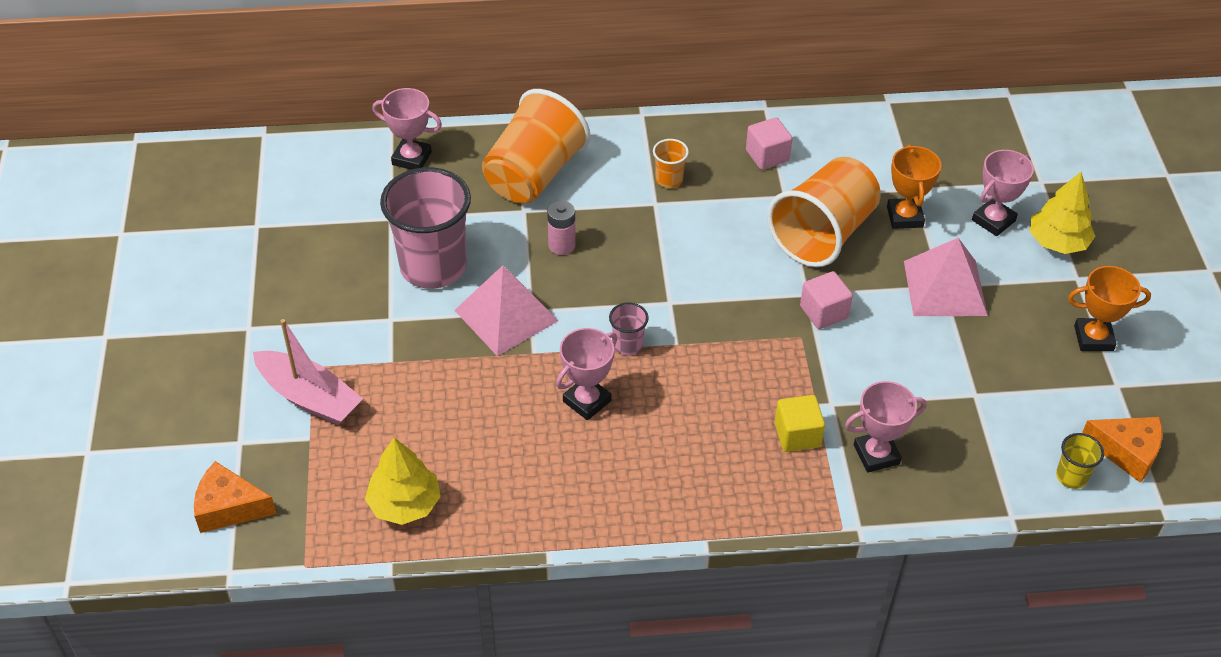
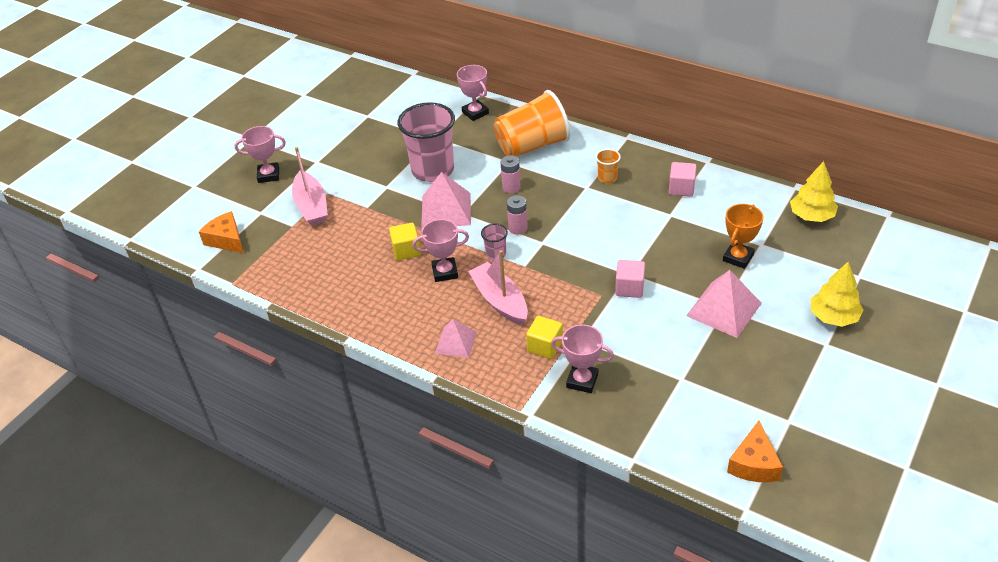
camera: 40 degrees right, 5 degrees down
(404, 504) = (304, 278): yellow tree -> yellow tree (811, 216)
(507, 396) = (406, 250): none -> yellow cube
(622, 297) = (518, 228): none -> pink battery
(689, 486) = (456, 342): none -> pink pyramid
(691, 404) = (500, 301): none -> pink boat
(823, 234) = (673, 245): orange cup -> none
(993, 220) = (799, 285): pink trophy -> pink trophy (268, 175)
(1071, 476) = (698, 458): yellow cup -> none
(1093, 338) = (800, 385): orange trophy -> none
(1127, 452) = (754, 464): orange cheese -> orange cheese turned 45 degrees clockwise

